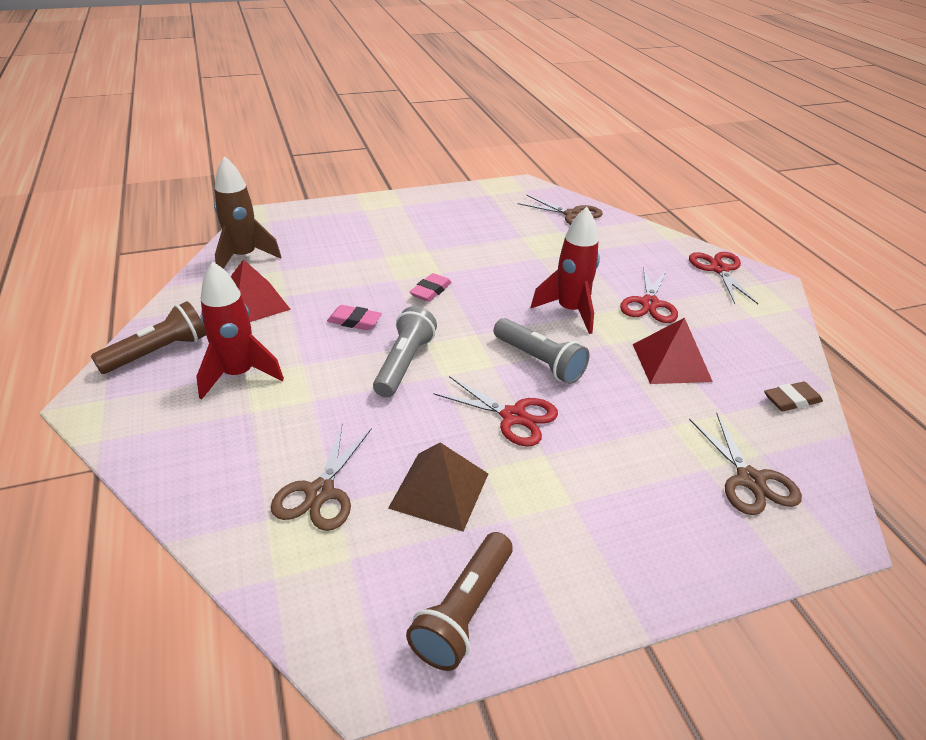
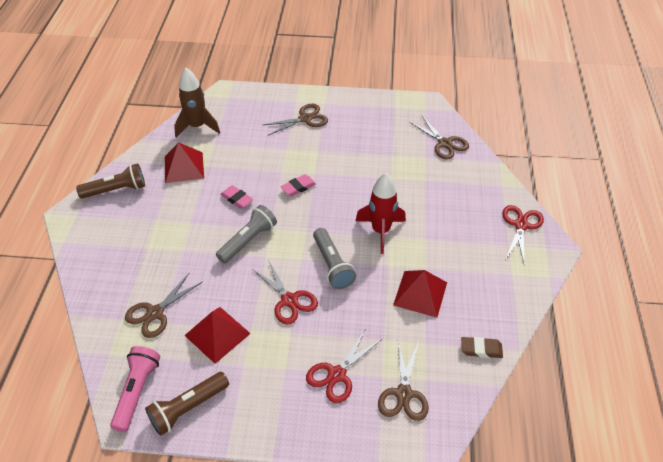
camera: 25 degrees right, 10 degrees up
(238, 375) = (151, 220): red rocket -> none
(360, 618) = (137, 392): none -> pink flashlight
(388, 223) = (305, 119): none -> brown scissors
(439, 490) = (217, 334): brown pyramid -> red pyramid
(649, 304) = (442, 241): red scissors -> red scissors (336, 375)

